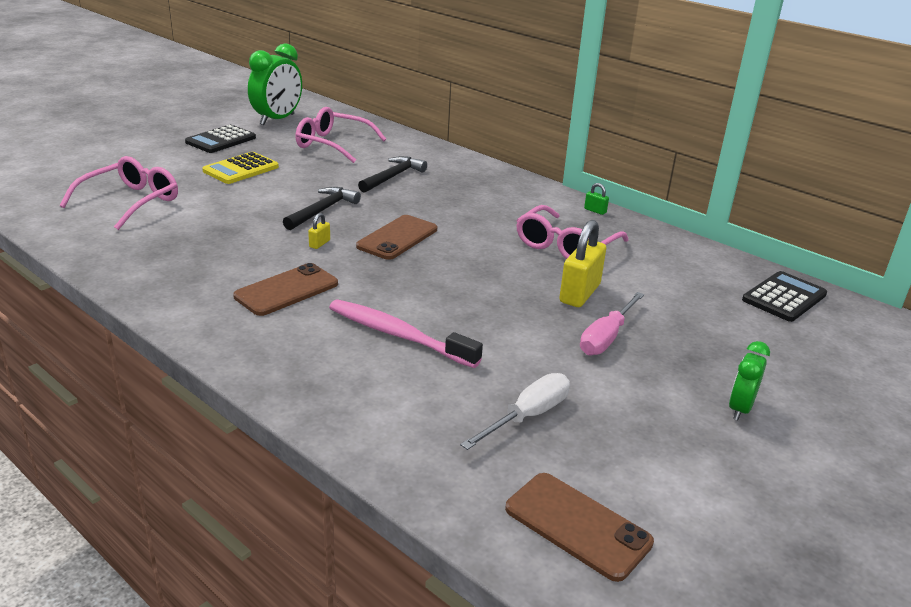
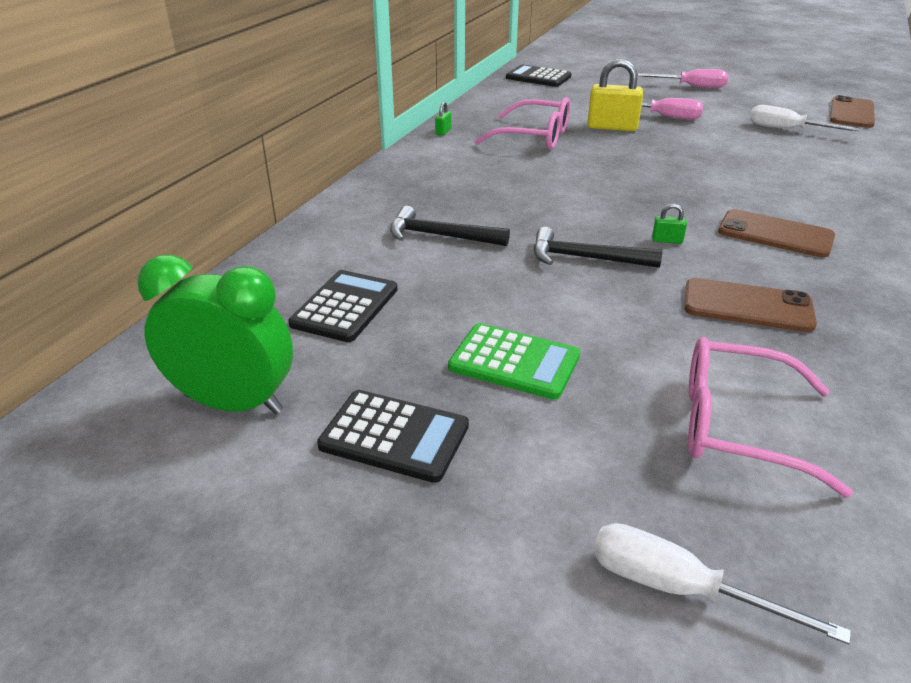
camera: 105 degrees left, 5 degrees up
(80, 166) = (679, 588): none -> white screwdriver
(241, 169) = (514, 362): yellow calculator -> green calculator
(319, 244) = (667, 240): yellow padlock -> green padlock
(333, 144) = (345, 306): pink glasses -> black calculator
(397, 238) = (603, 204): brown phone -> brown phone (747, 306)
(398, 335) = (765, 176): pink toothbrush -> none
(740, 408) = (691, 86): green clock -> pink screwdriver

